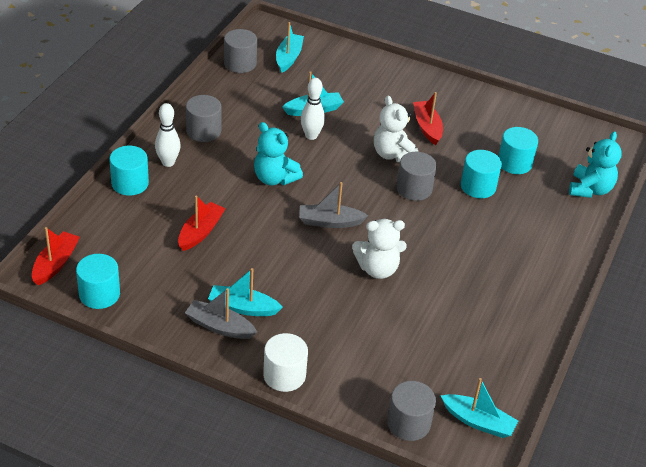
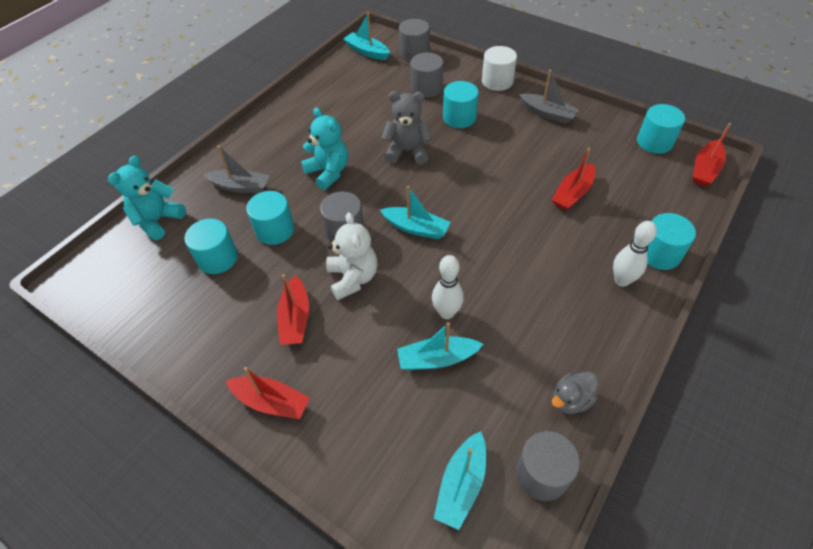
camera: 165 degrees left, 10 degrees up
(203, 131) = (585, 328): grey cylinder -> grey cylinder (426, 88)
(219, 94) = (570, 400): none -> grey duck
(243, 307) = (529, 126): turquoise boat -> turquoise boat (416, 228)
(274, 178) = (496, 252): turquoise teddy bear -> turquoise teddy bear (328, 172)
(327, 315) = (459, 117): none -> turquoise cylinder
(330, 222) = (443, 198): grey boat -> grey boat (240, 187)
(377, 269) = (407, 151): white teddy bear -> grey teddy bear
(421, 85) = (271, 402): none -> red boat

